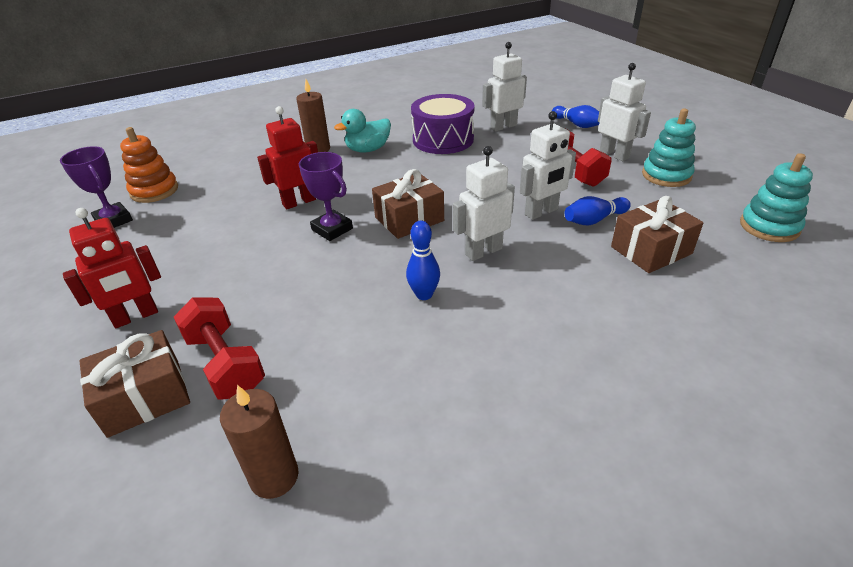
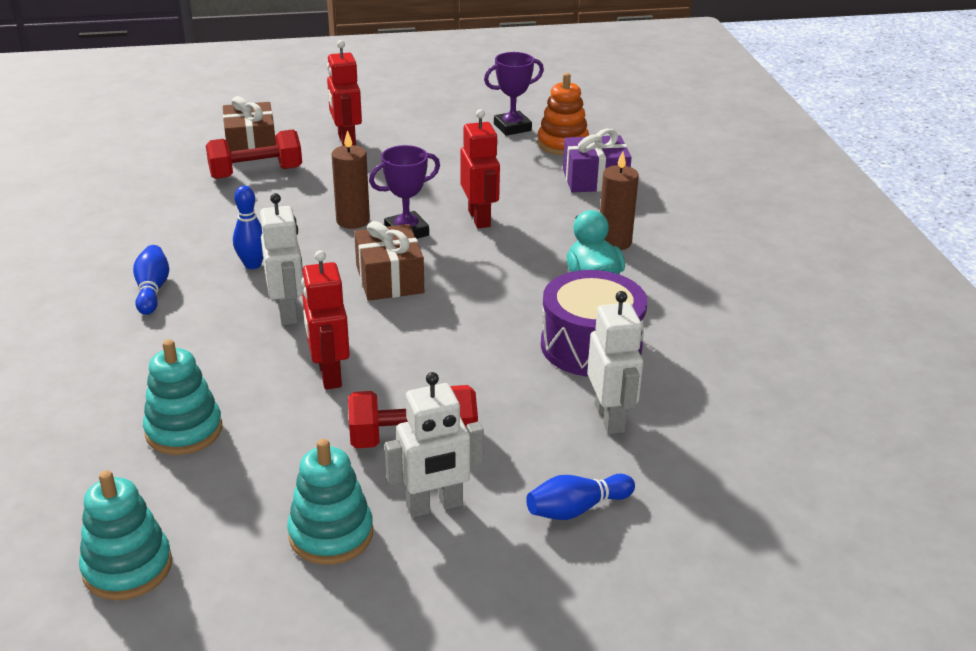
camera: 105 degrees right, 5 degrees down
(223, 168) = (595, 179): none -> purple gift
(274, 477) = (136, 185): brown candle -> brown candle (353, 221)
(541, 212) = (329, 375): white robot -> red robot
(594, 220) = (278, 410): blue bowling pin -> blue bowling pin (152, 290)
(651, 250) = (184, 430): brown gift -> turquoise stacking toy

